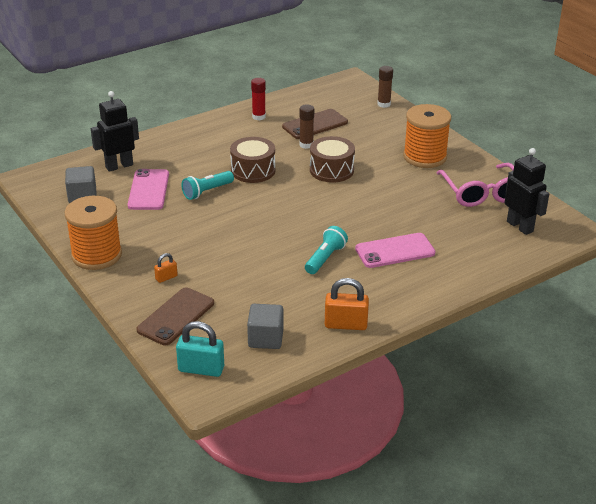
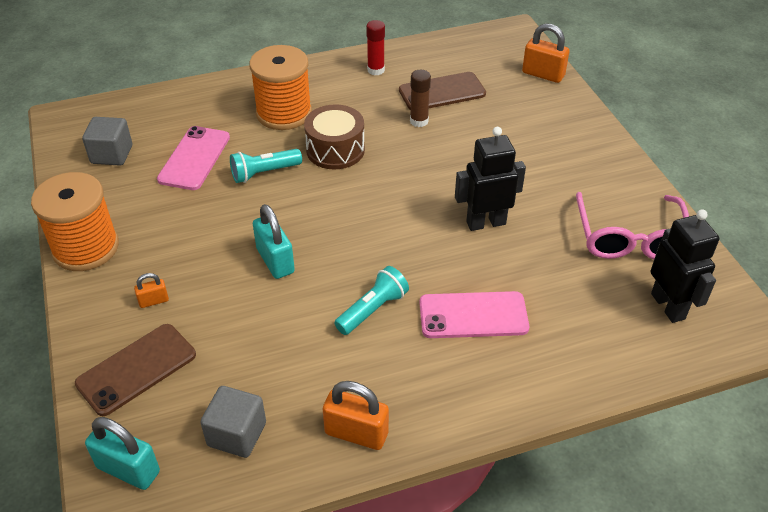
camera: 15 degrees right, 10 degrees up
(119, 166) = (176, 116): black robot -> black robot (485, 223)
(242, 242) = (275, 261): none -> turquoise padlock
(331, 170) = (436, 166): brown drum -> none
(384, 104) = (543, 74): brown glue stick -> orange padlock
(425, 157) = (569, 165): orange spool -> orange spool (284, 113)

